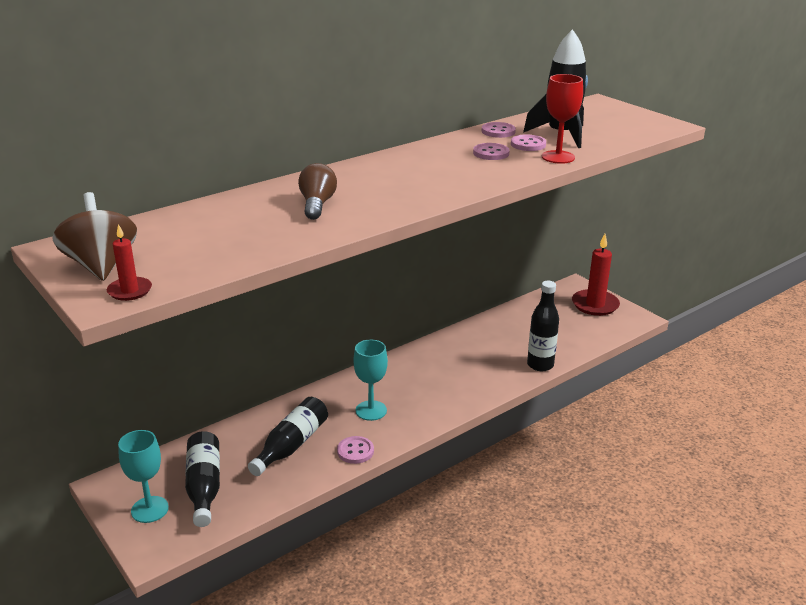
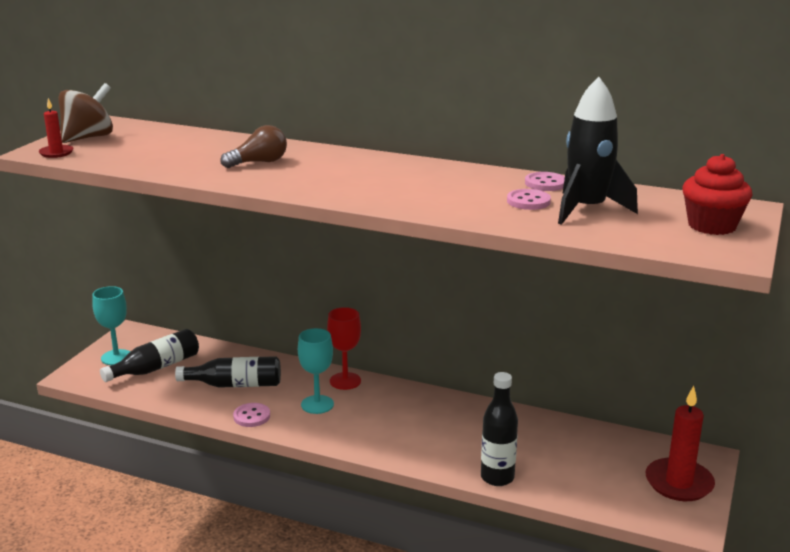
camera: 60 degrees right, 5 degrees down
(491, 153) = (475, 192): pink button -> none
(558, 157) = (512, 219): red goblet -> red goblet (345, 381)
(620, 116) = (712, 226): none -> red cupcake

